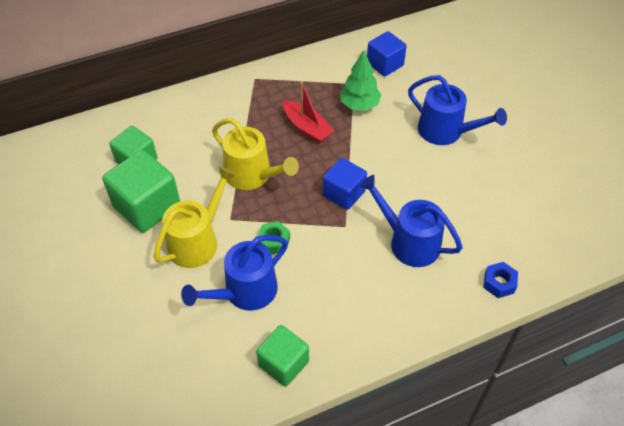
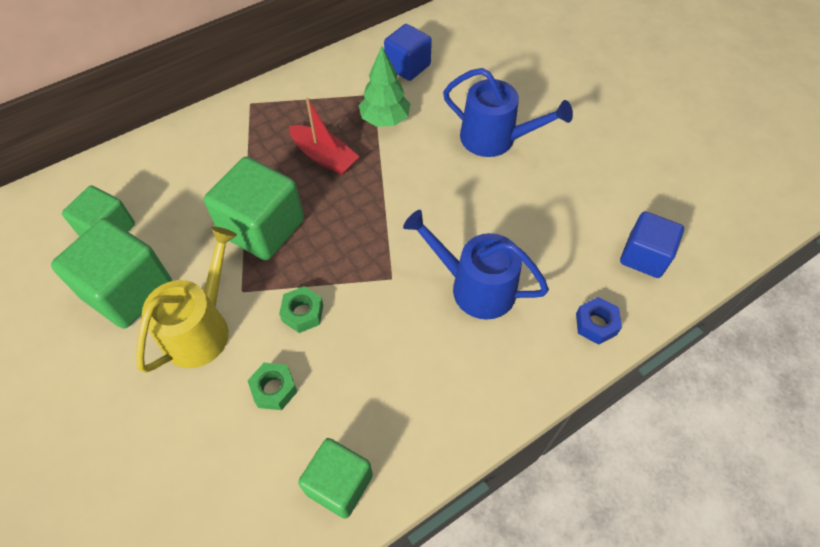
camera: 10 degrees left, 5 degrees up
(245, 291) = (274, 389): blue watering can -> green nut
(252, 175) = (263, 228): yellow watering can -> green cube
(344, 193) = (383, 235): blue cube -> blue cube (644, 256)

